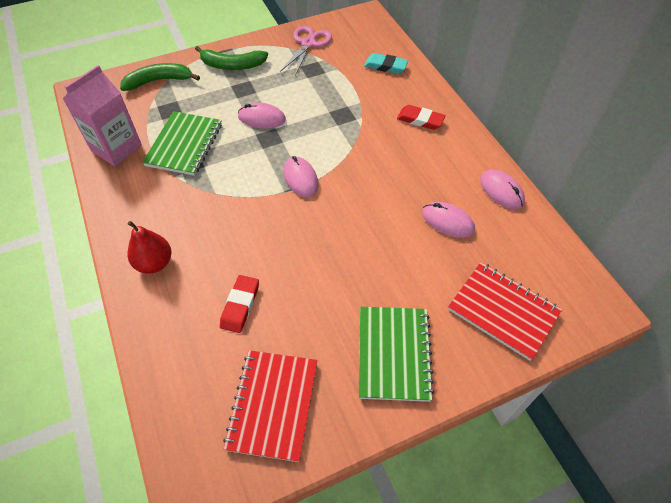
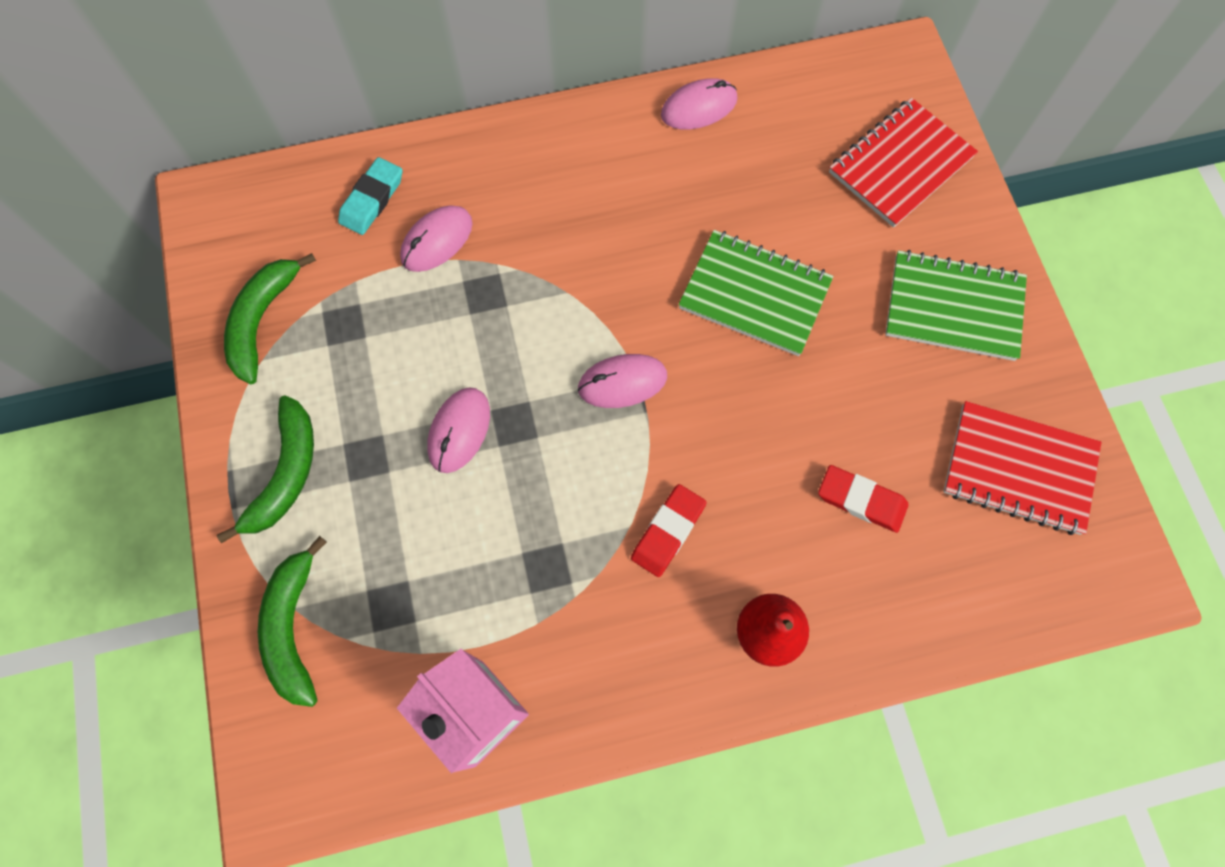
camera: 80 degrees left, 15 degrees up
(184, 145) = (499, 577): green notebook -> green notebook (754, 294)
(308, 44) = (262, 321): pink scissors -> green banana
(420, 120) = (525, 176): red eraser -> red eraser (668, 531)
(447, 221) = (745, 190): pink mouse -> pink mouse (437, 241)

